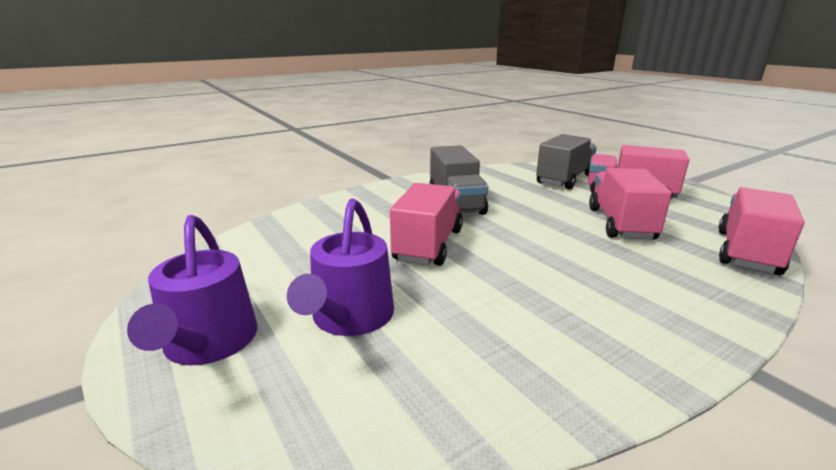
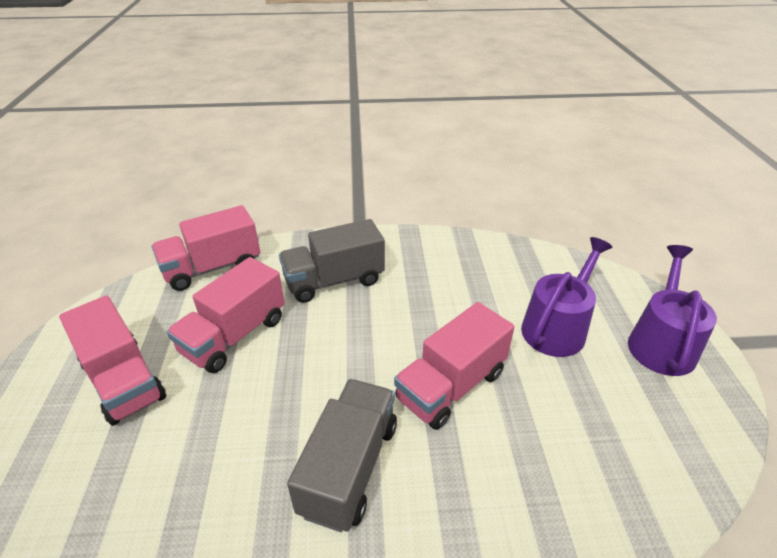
camera: 150 degrees left, 15 degrees up
(564, 179) = (118, 465): grey truck -> grey truck (334, 280)

